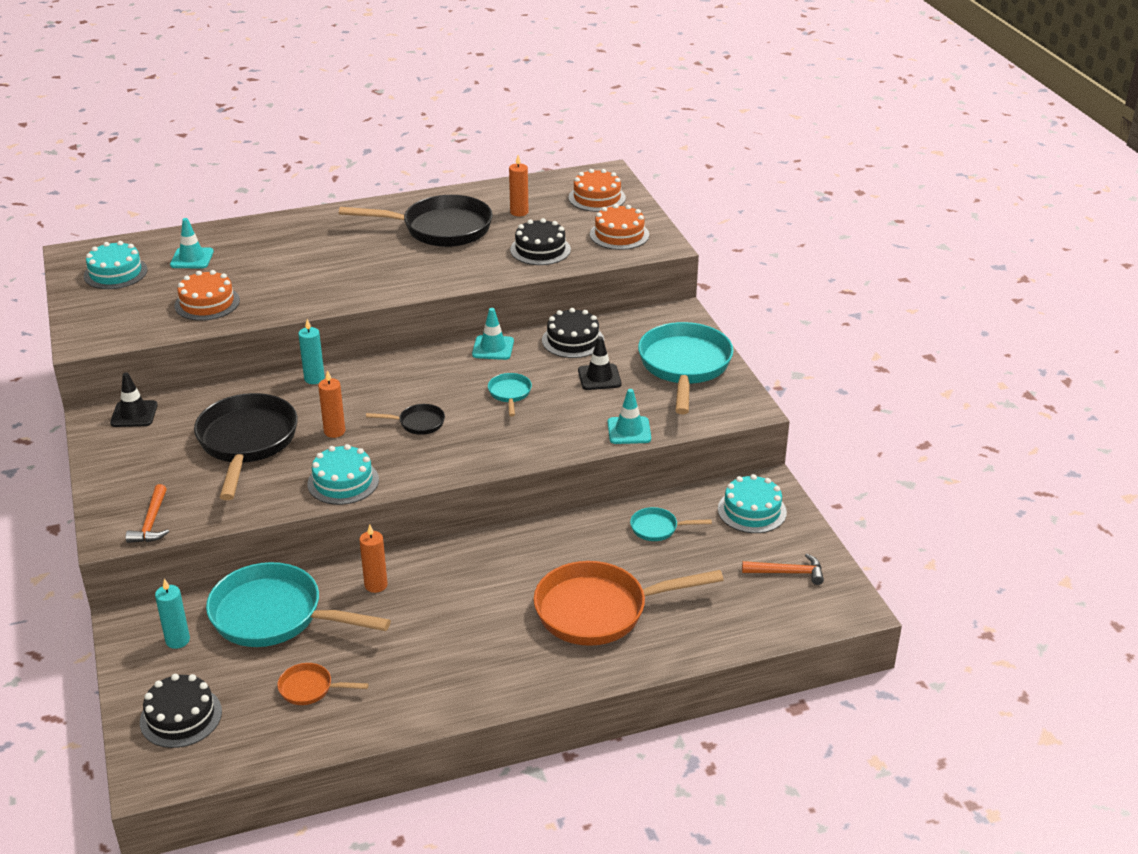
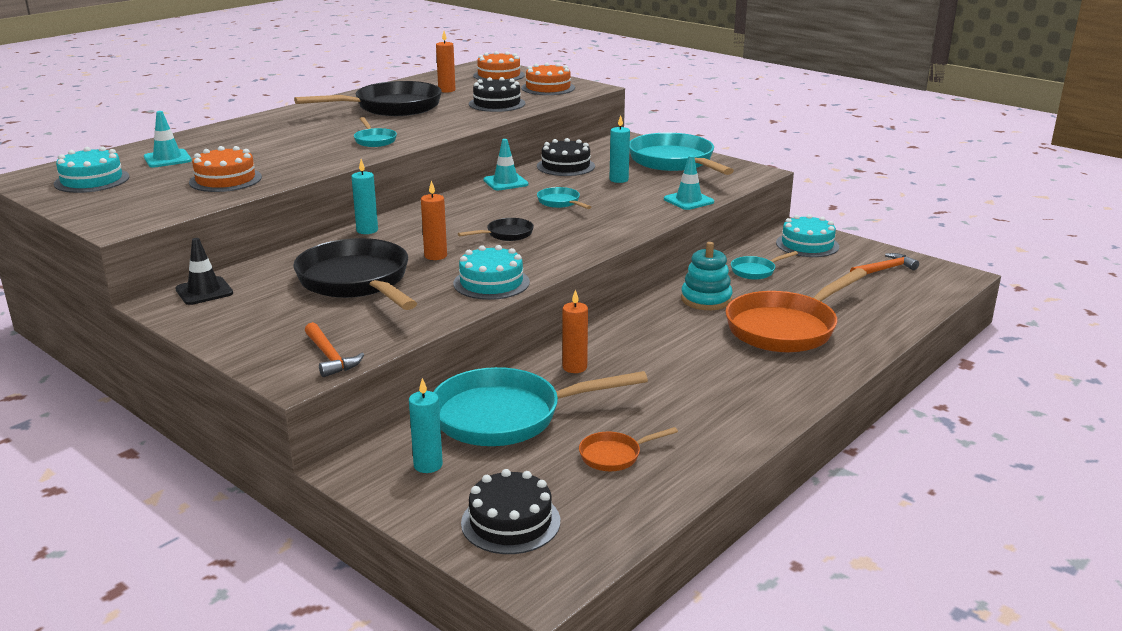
camera: 30 degrees left, 10 degrees down
(373, 280) = (374, 140): none -> turquoise pan
(570, 548) = (706, 299): none -> turquoise stacking toy
(599, 377) = (619, 180): black traffic cone -> turquoise candle

